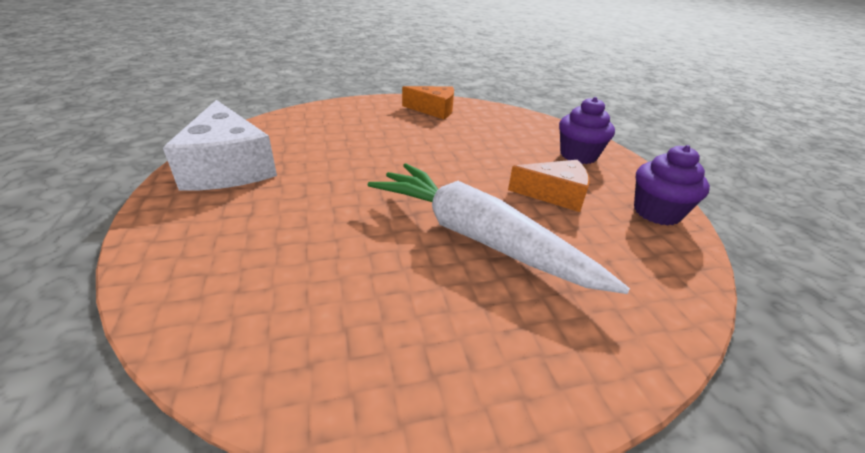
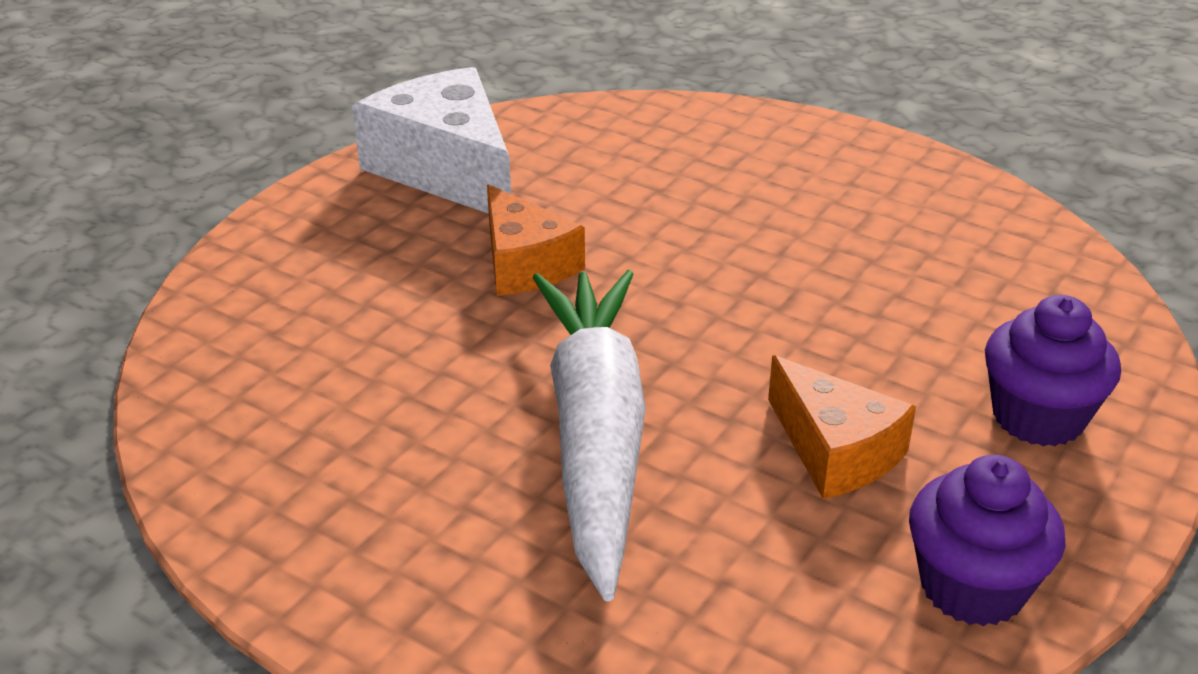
camera: 50 degrees right, 0 degrees up
(229, 167) = (446, 169): white cheese -> white cheese turned 120 degrees clockwise
(434, 110) = (907, 194): orange cheese -> orange cheese (525, 264)

